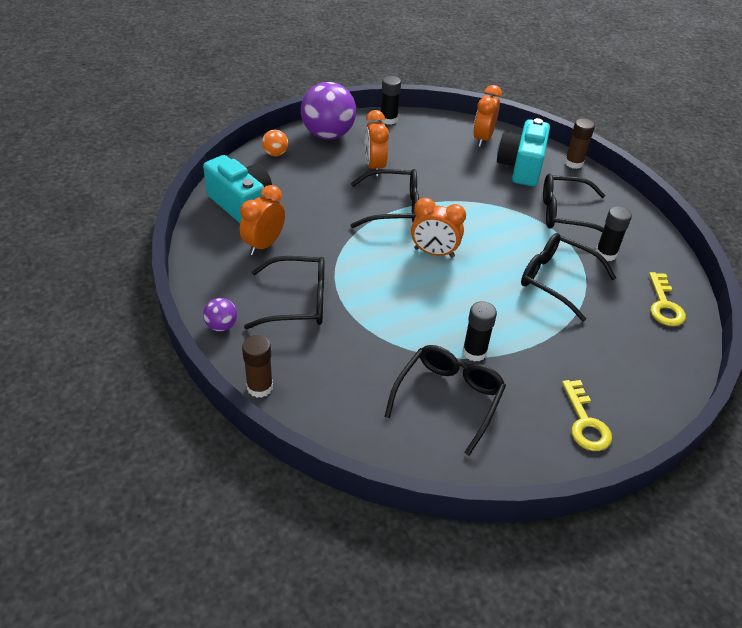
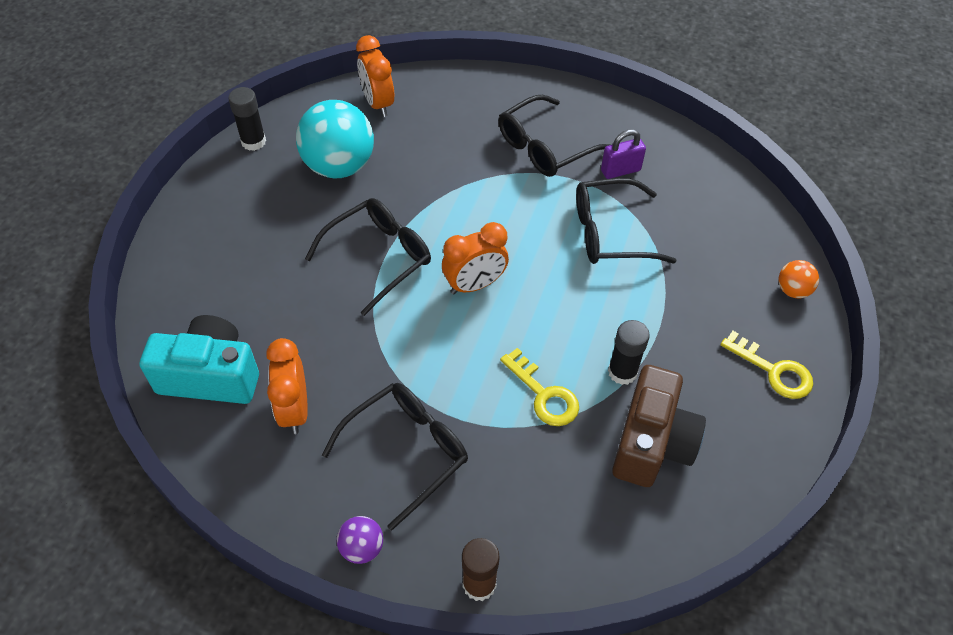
camera: 40 degrees left, 10 degrees up
(275, 154) = (173, 277): orange ball -> orange ball (793, 290)
(328, 134) = (206, 208): purple ball -> none
(374, 167) = (304, 217): orange clock -> none
(423, 155) = (339, 166): none -> turquoise ball
(448, 399) = (652, 442): black glasses -> brown camera
(521, 167) = (450, 116): turquoise camera -> none
(573, 163) = (492, 78): brown glue stick -> none
(605, 254) = (620, 170): black glue stick -> purple padlock
(664, 305) = (715, 194): yellow key -> yellow key (544, 395)

